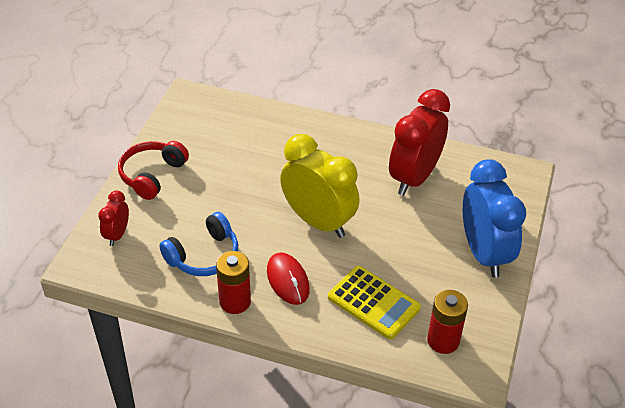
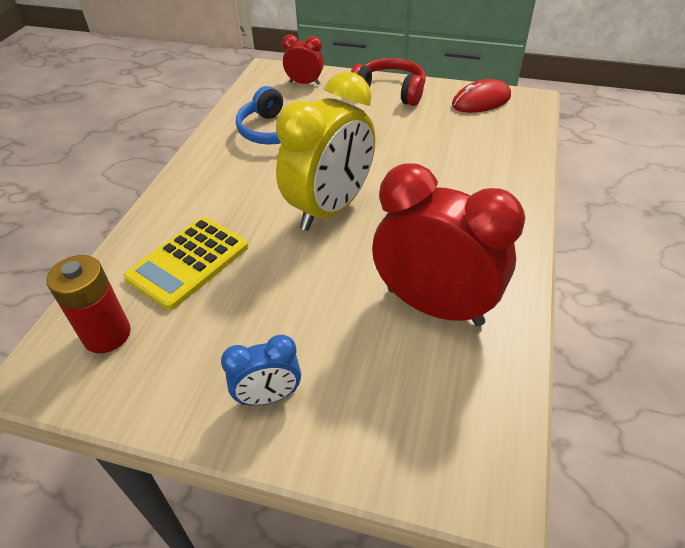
camera: 90 degrees right, 0 degrees up
(235, 302) = (210, 156): red battery -> none
(288, 280) = (235, 190): red mouse -> red mouse (481, 101)
(484, 253) = (268, 397): blue clock -> blue clock, size x0.49

